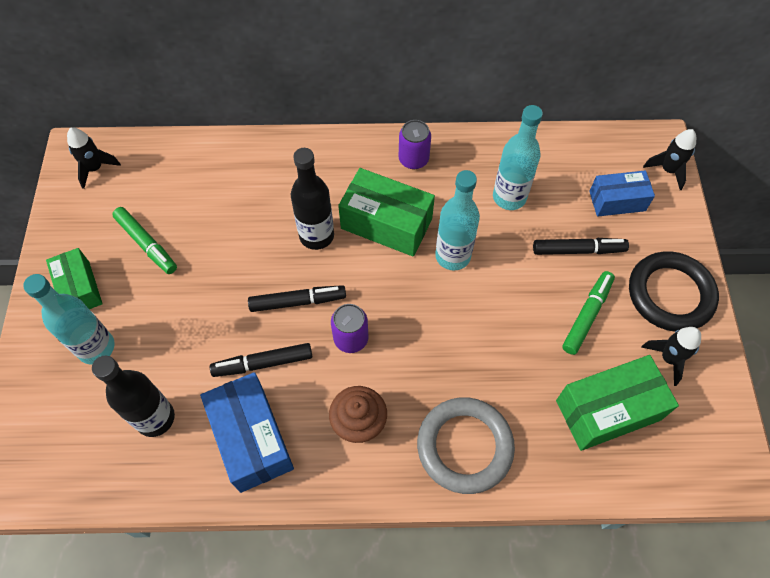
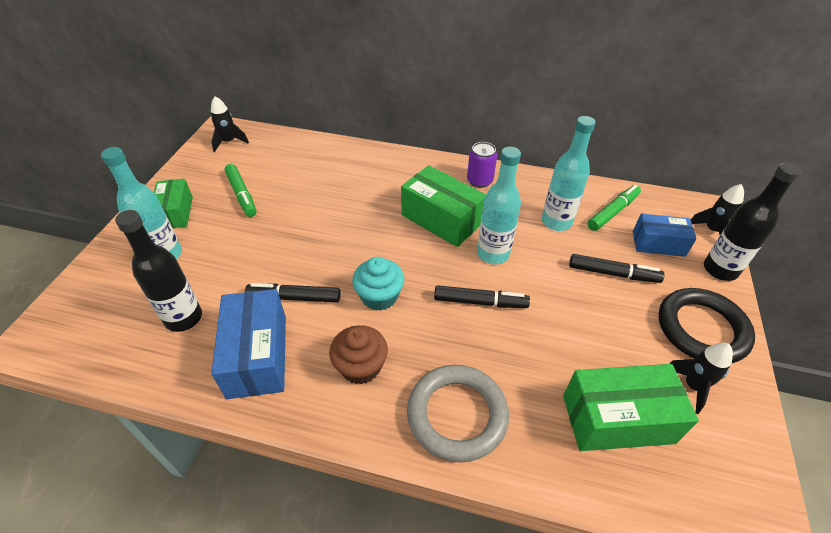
camera: 15 degrees right, 15 degrees down
(298, 301) = (344, 258): black marker -> black marker (480, 302)
(316, 236) = (379, 216): black bottle -> black bottle (720, 270)
(351, 338) = (379, 296): purple can -> turquoise cupcake
(587, 315) = (611, 328): green marker -> green marker (613, 212)

